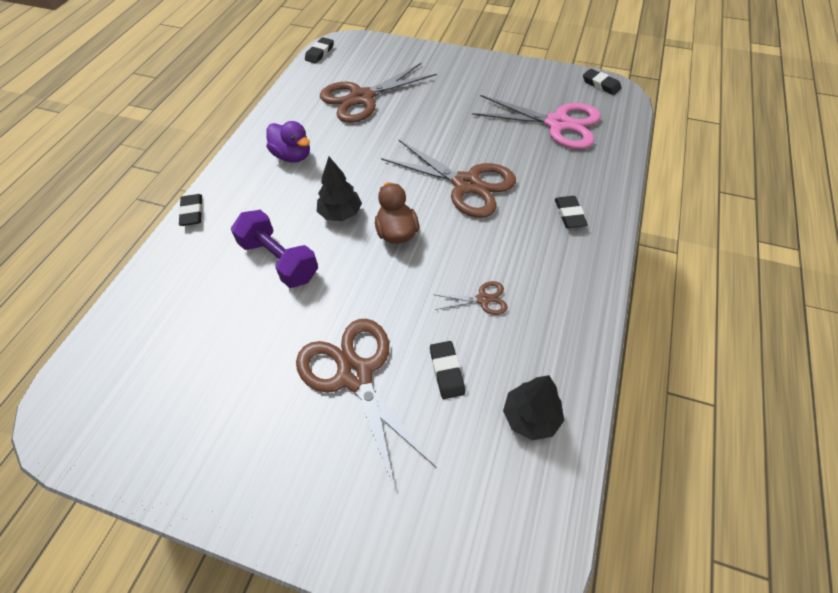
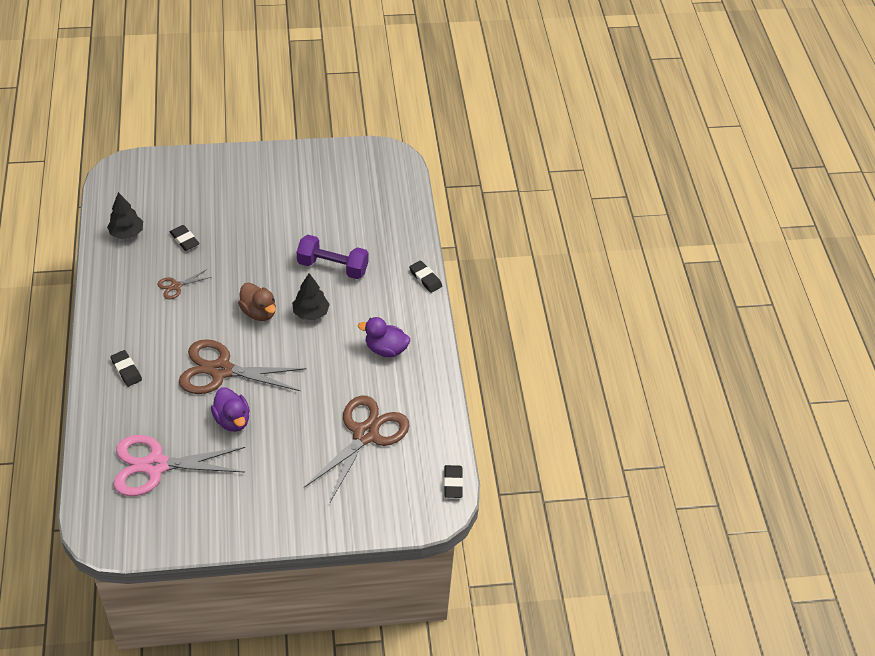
camera: 150 degrees right, 5 degrees down
(355, 374) = (240, 222): brown scissors -> none
(473, 139) = (232, 420): none -> purple duck
(601, 84) = (118, 540): black eraser -> none

